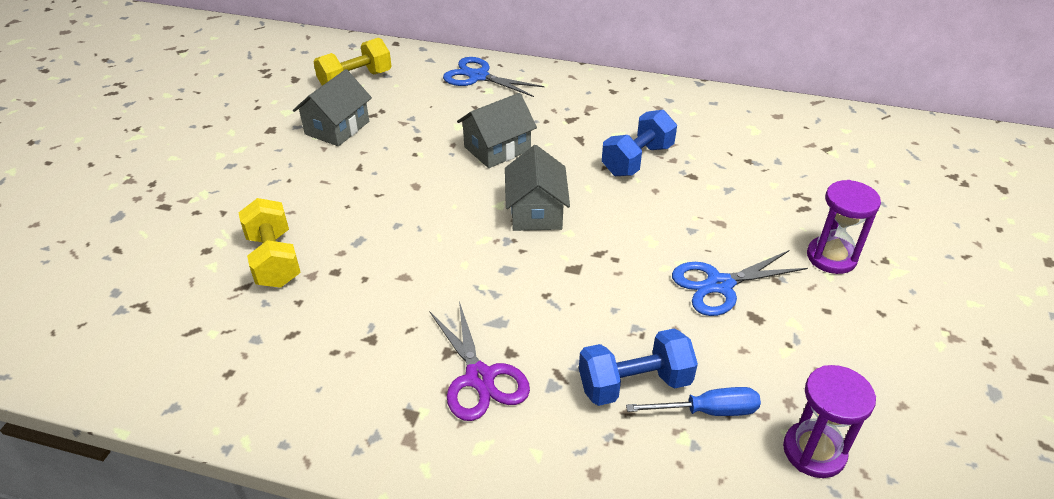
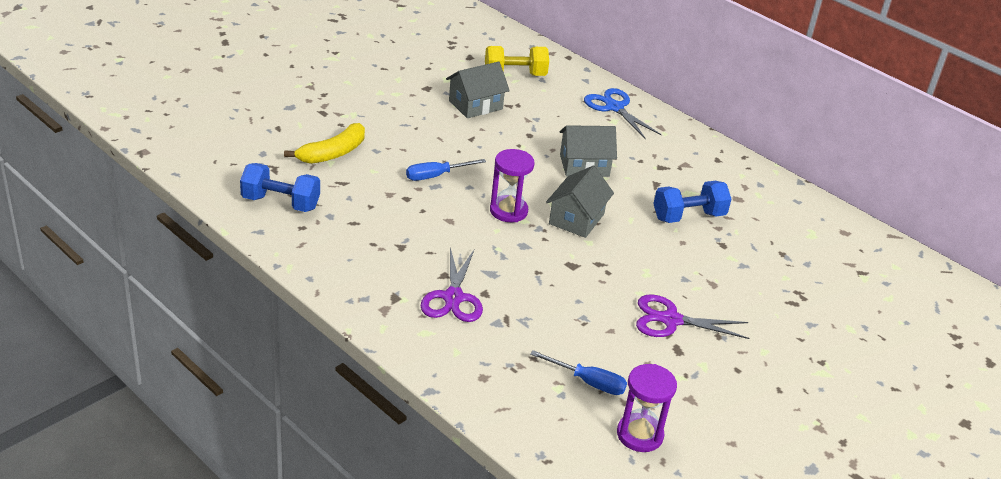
camera: 25 degrees right, 5 degrees down
(208, 253) = (333, 153): none -> yellow banana
(274, 260) = (372, 175): yellow dumbbell -> none
(351, 228) = (436, 176): none -> blue screwdriver
(634, 384) = (552, 346): blue dumbbell -> blue dumbbell (280, 203)
(719, 285) = (671, 320): blue scissors -> purple scissors
(831, 257) = (778, 341): purple hourglass -> purple hourglass (508, 211)

